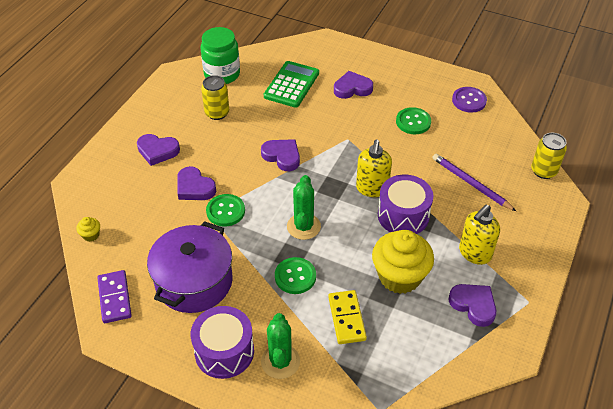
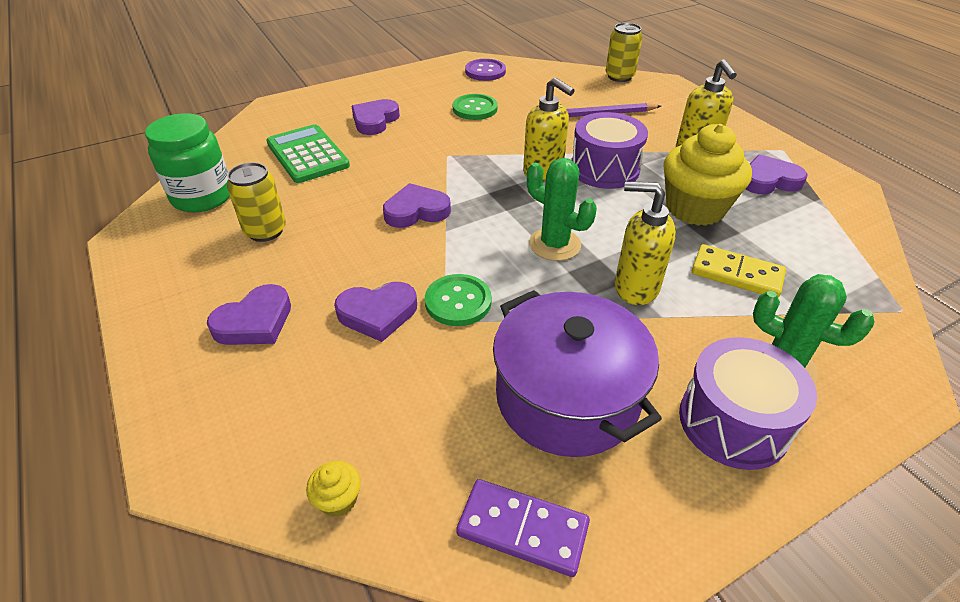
camera: 55 degrees left, 5 degrees down
(295, 276) = (635, 287): green button -> yellow soap dispenser

